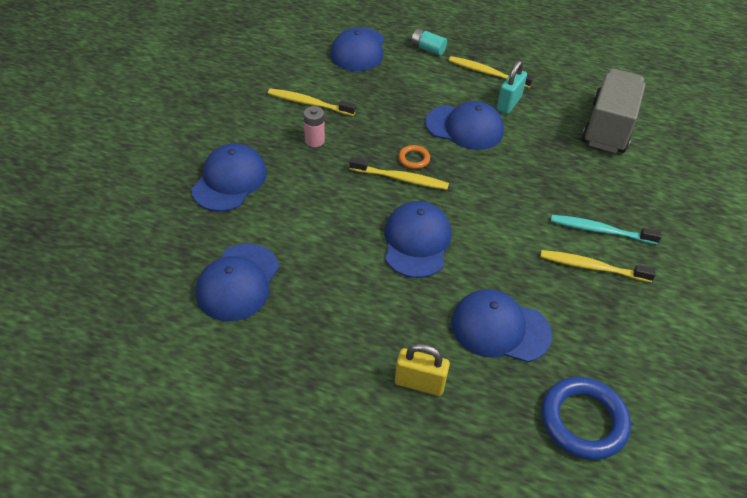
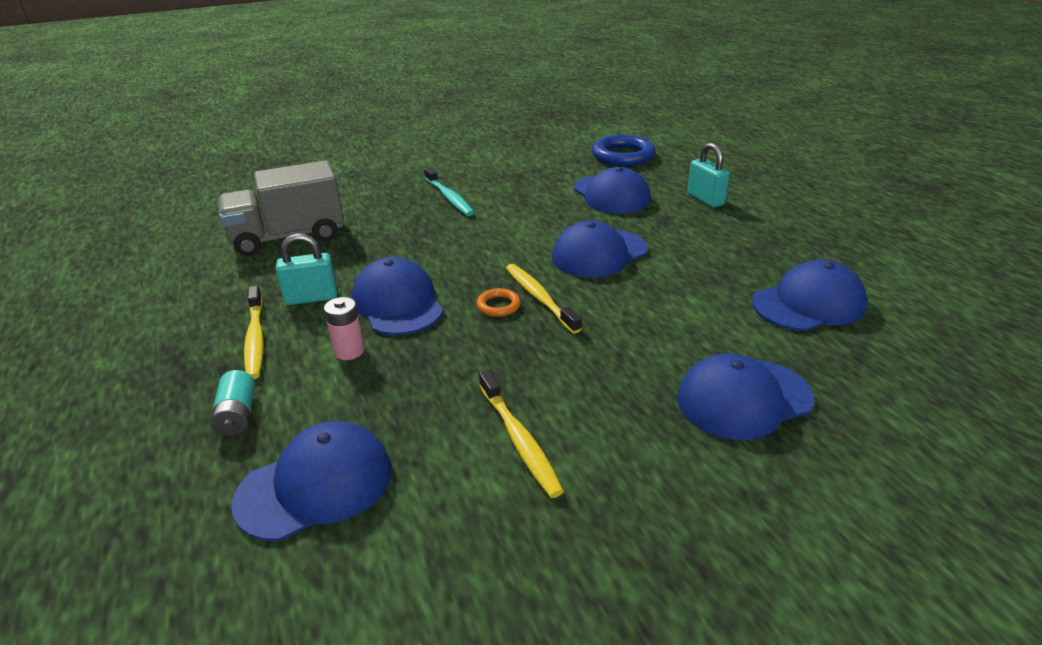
camera: 130 degrees left, 15 degrees down
(314, 140) = (578, 384): pink battery -> pink battery (349, 351)
(419, 383) = (705, 199): yellow padlock -> turquoise padlock
(592, 267) = (495, 188): yellow toothbrush -> none

